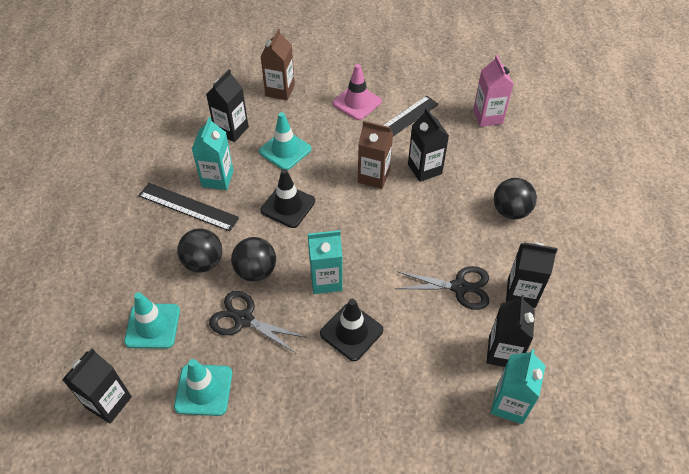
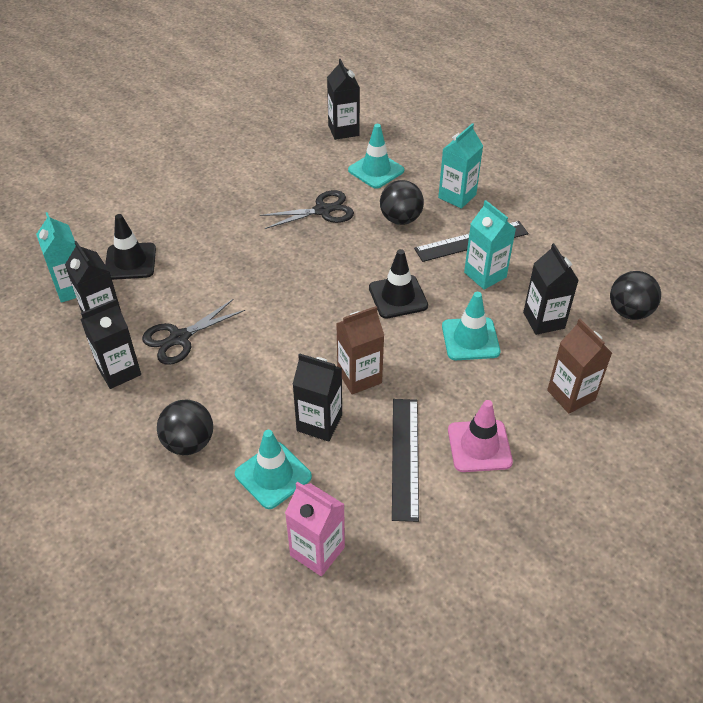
camera: 135 degrees right, 5 degrees down
(204, 390) = (296, 167): turquoise traffic cone -> turquoise traffic cone (273, 475)
(256, 271) = (355, 240): black ball -> black ball (629, 312)
(326, 280) = (295, 269): turquoise carton -> turquoise carton (457, 196)
(351, 332) = (236, 253): black traffic cone -> black traffic cone (130, 261)

